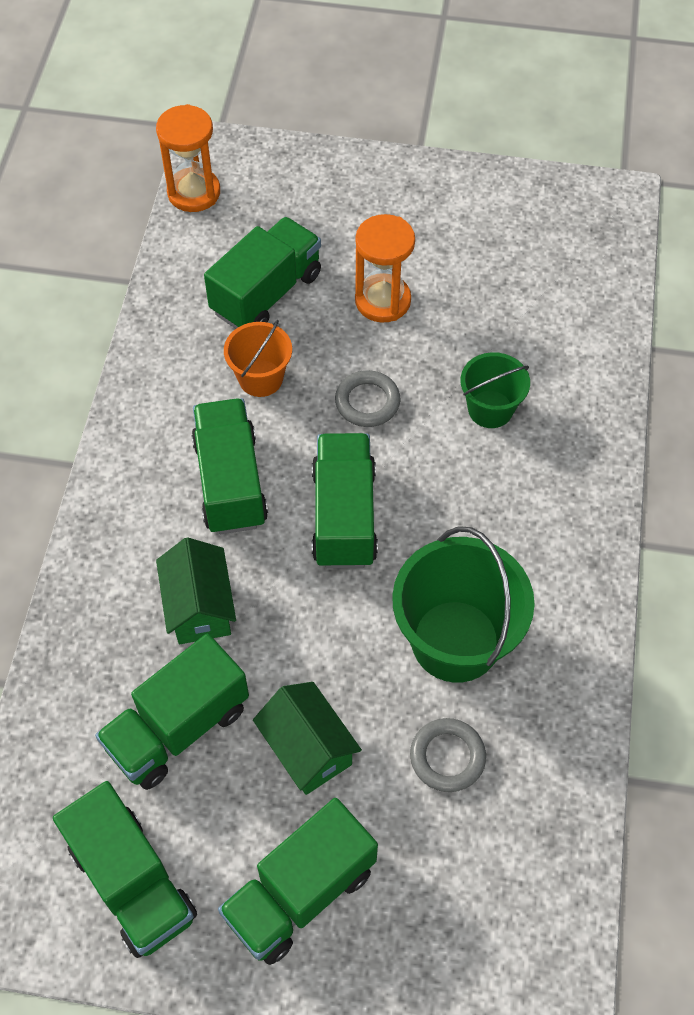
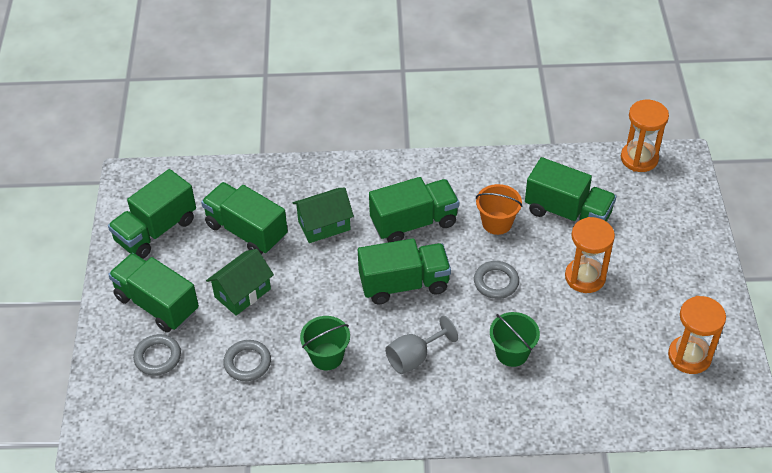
camera: 80 degrees right, 10 degrees down
(411, 900) = (158, 357): none -> grey ring
(455, 641) = (327, 356): green bucket -> green bucket, size x0.56
(477, 526) = (414, 357): none -> grey goblet
(528, 228) = (689, 356): none -> orange hourglass

